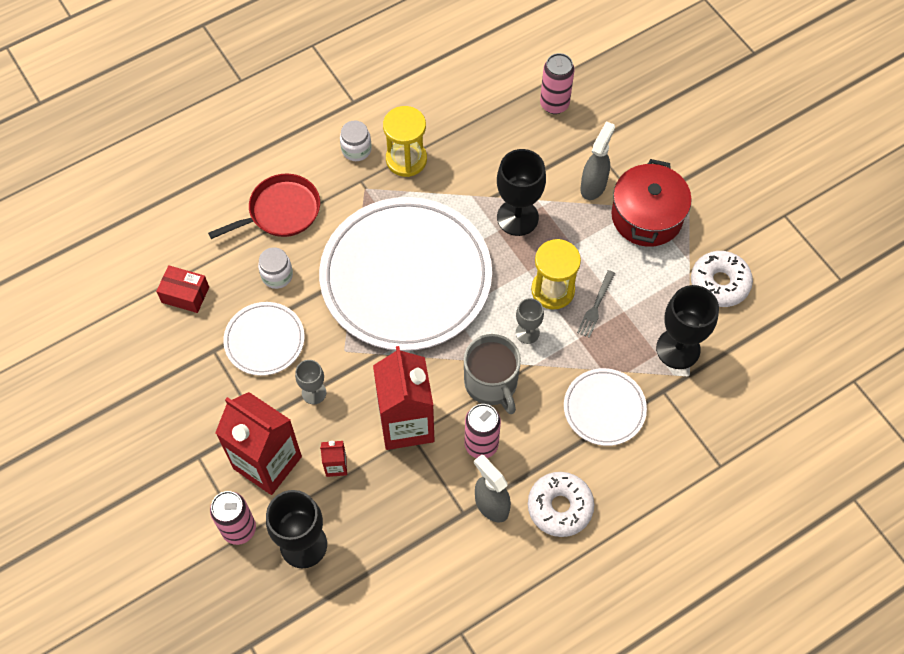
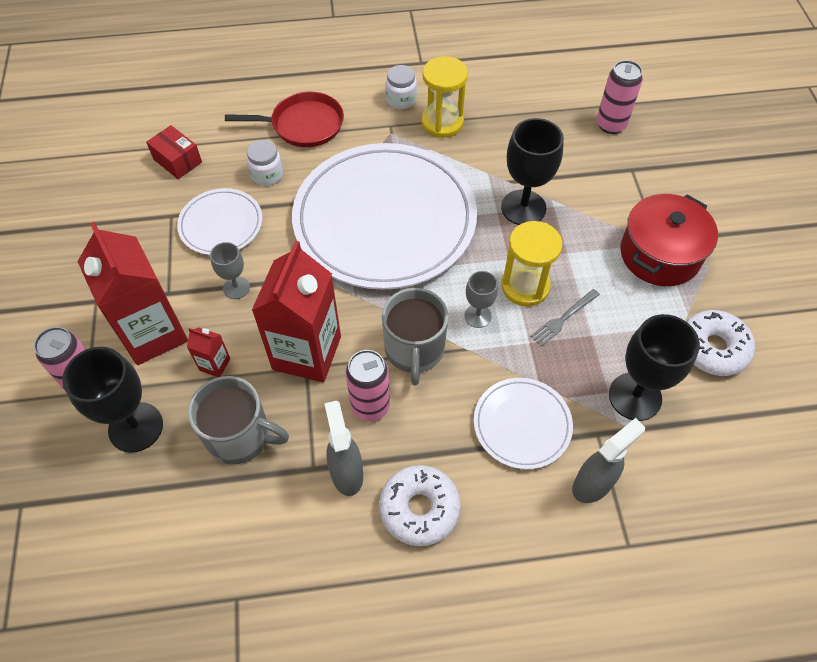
camera: 25 degrees right, 5 degrees down
(392, 514) = (240, 436): none -> grey mug
(593, 186) = (616, 207): grey spray bottle -> grey spray bottle (593, 484)

